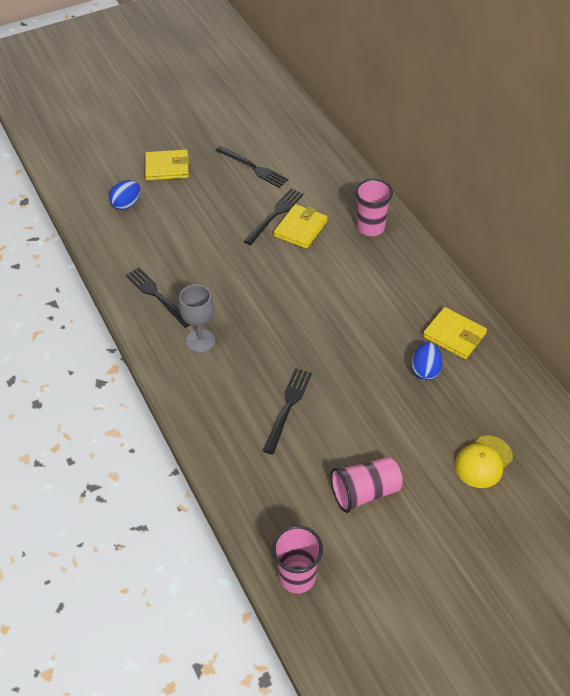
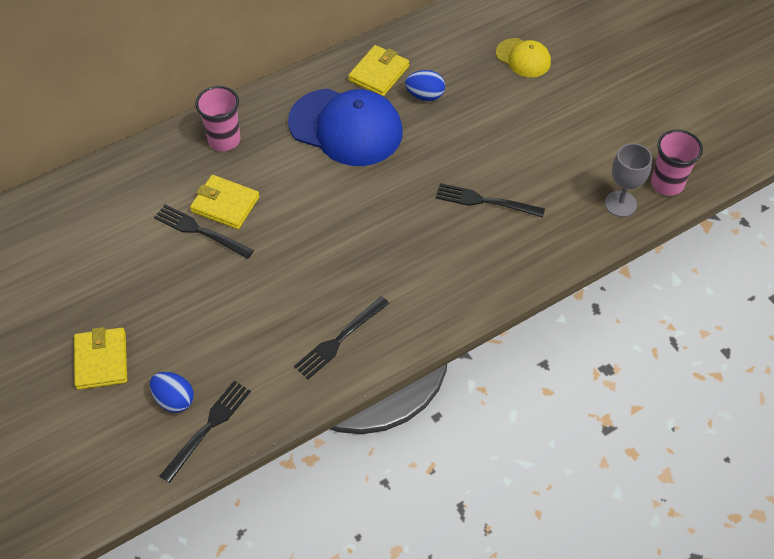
camera: 95 degrees left, 5 degrees up
(200, 341) = (406, 286): grey goblet -> grey goblet (620, 204)
(253, 168) = (110, 260): black fork -> black fork (208, 427)
(365, 492) = (571, 139): pink cup -> none
(383, 308) = (346, 127): none -> blue cap

